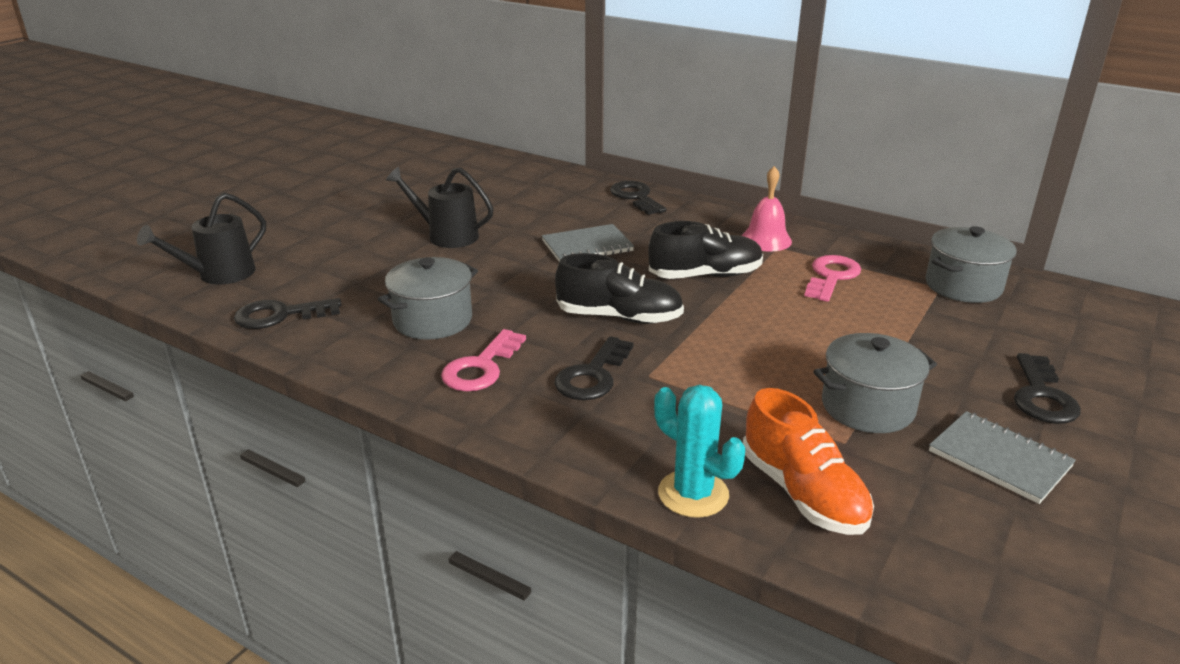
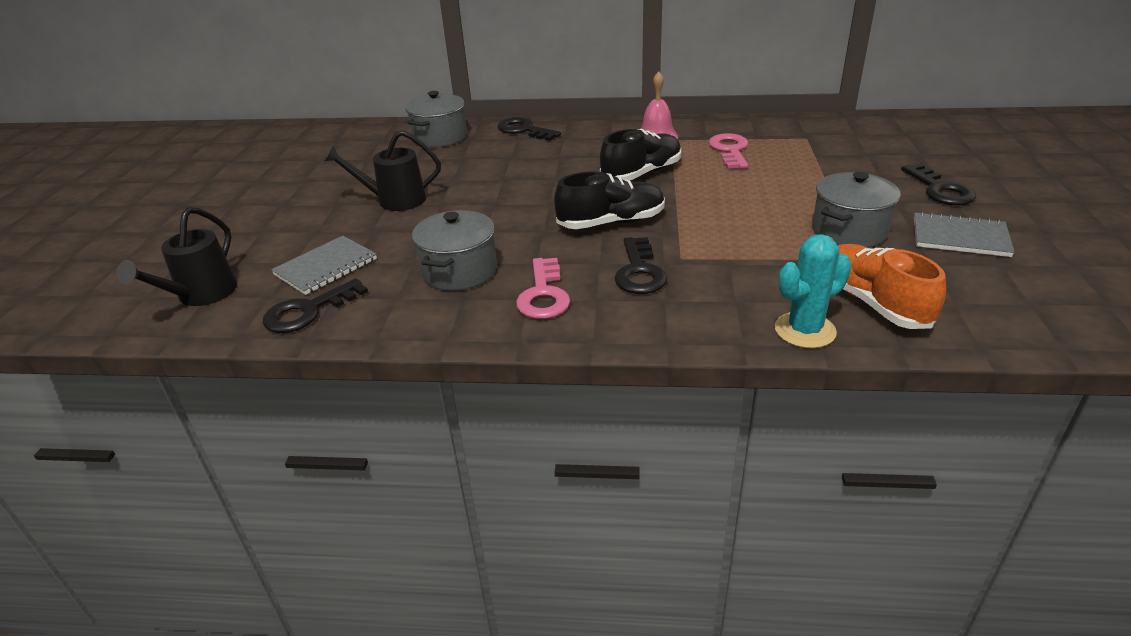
camera: 25 degrees left, 5 degrees up
(587, 246) = (526, 177): grey notebook -> grey notebook (326, 267)
(693, 494) = (805, 330): turquoise cactus -> turquoise cactus turned 45 degrees counterclockwise
(803, 493) = (873, 302): orange shoe -> orange shoe turned 150 degrees counterclockwise
(963, 286) = (819, 133): grey pot -> grey pot (440, 137)

